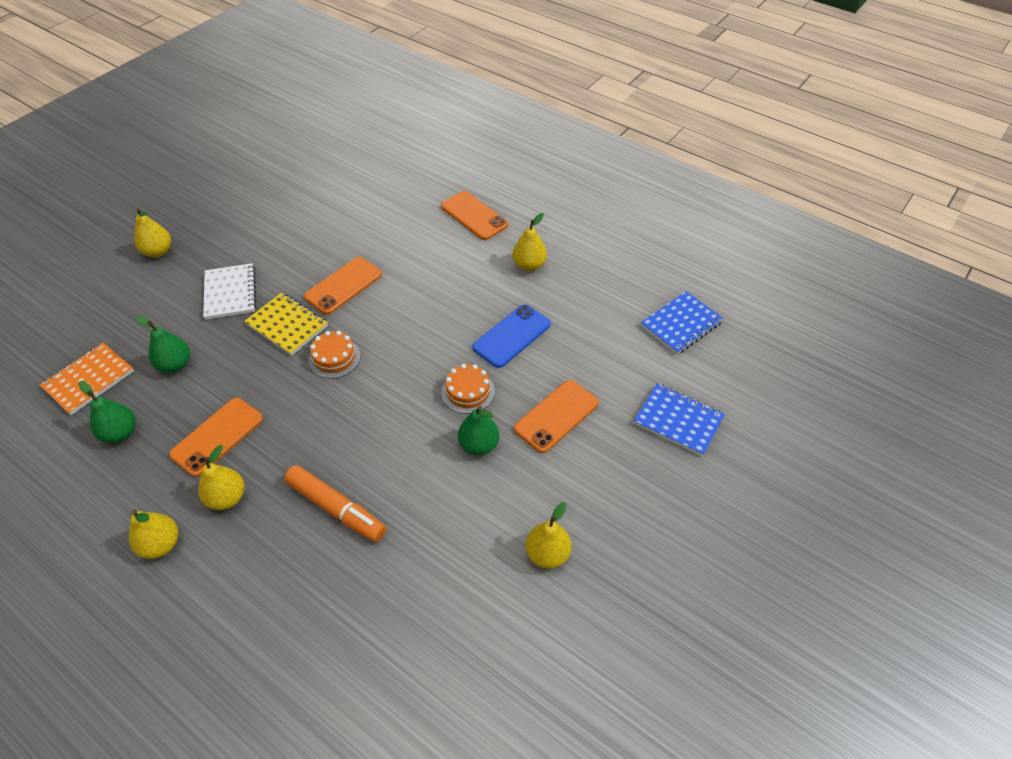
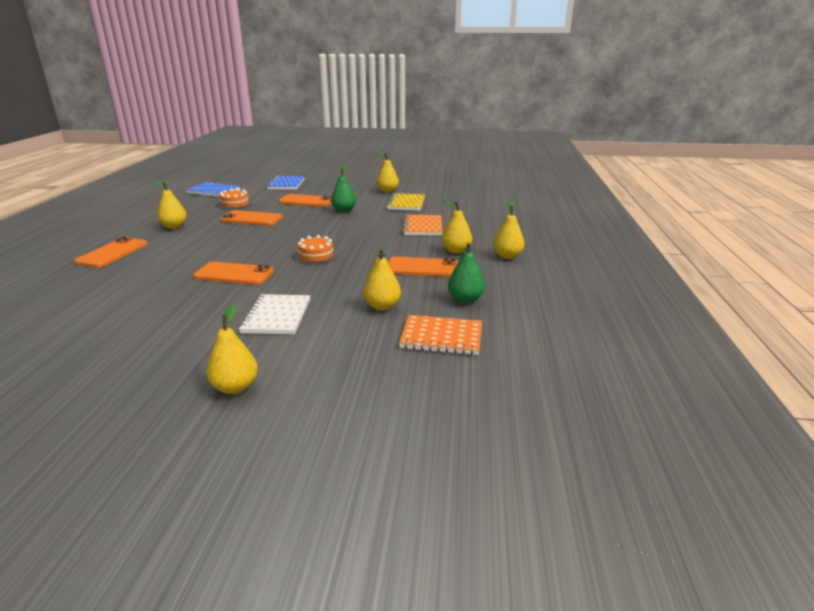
camera: 120 degrees left, 25 degrees down
(175, 364) = (382, 306): green pear -> yellow pear
(230, 293) = (276, 316): white notebook -> white notebook turned 45 degrees counterclockwise
(287, 325) = (297, 280): yellow notebook -> yellow notebook (406, 204)
(336, 509) = (422, 227): orange marker -> orange notebook
(468, 392) = (309, 219): orange cake -> orange cake (235, 204)
(511, 336) = (252, 219): blue phone -> orange phone

